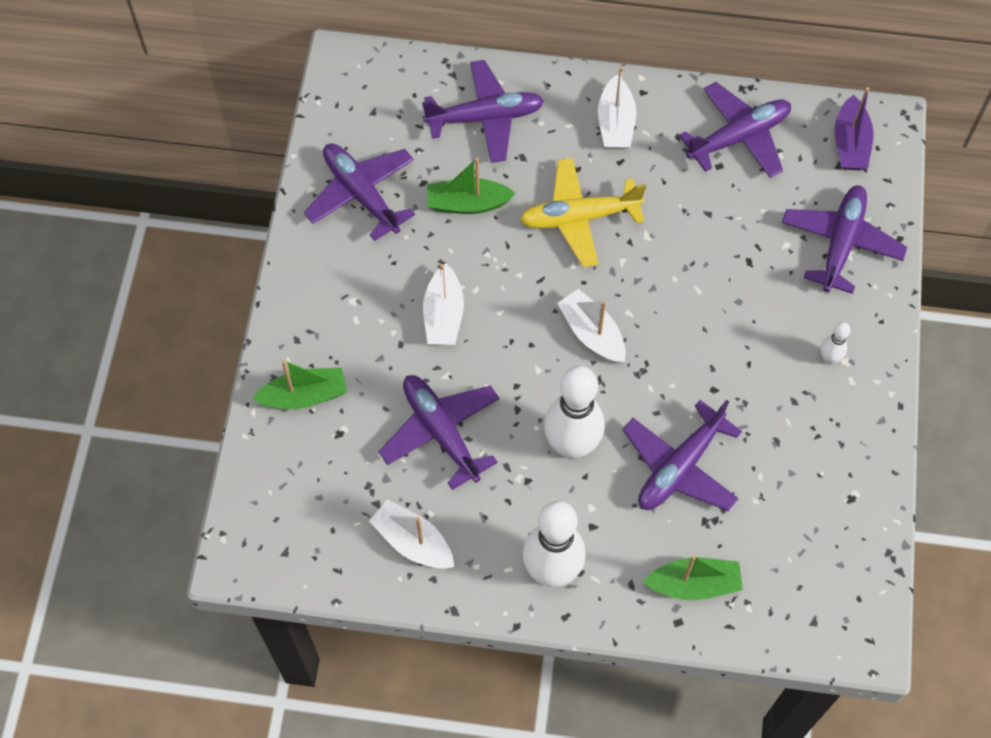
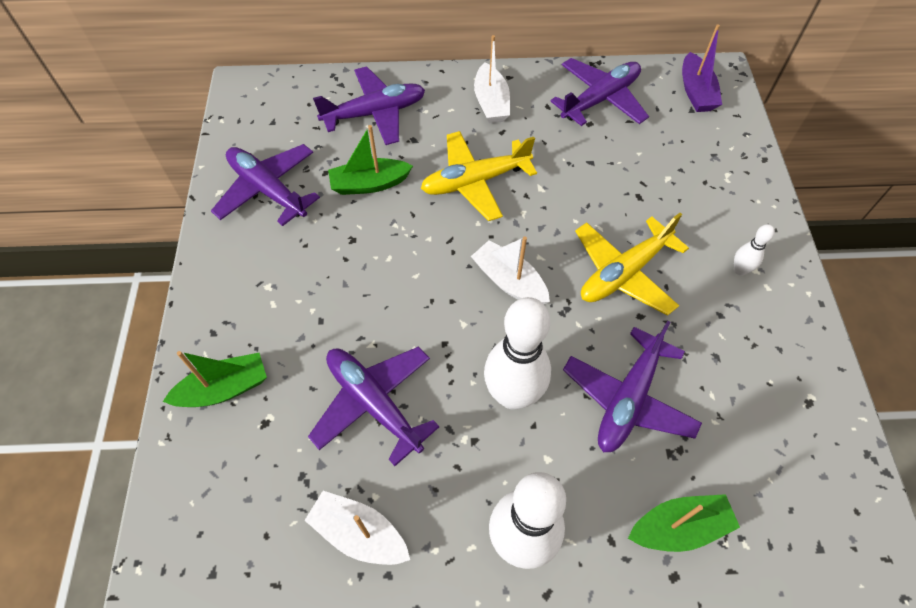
camera: 10 degrees left, 5 degrees down
(443, 315) = (360, 286): white boat -> none
(710, 343) = (624, 273): none -> yellow plane
(840, 243) = (715, 170): purple plane -> none

